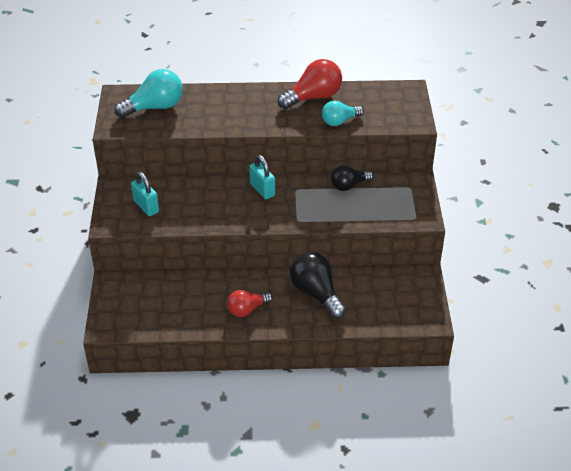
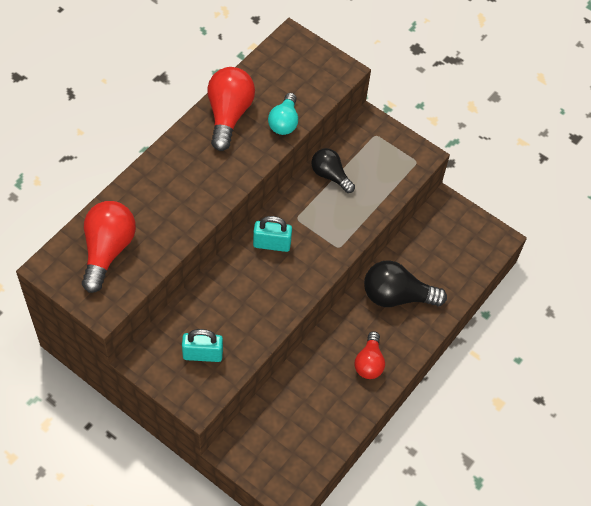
camera: 55 degrees left, 15 degrees up
(154, 107) = (107, 251): turquoise light bulb -> red light bulb
(349, 185) = (330, 175): black light bulb -> black light bulb turned 120 degrees clockwise

